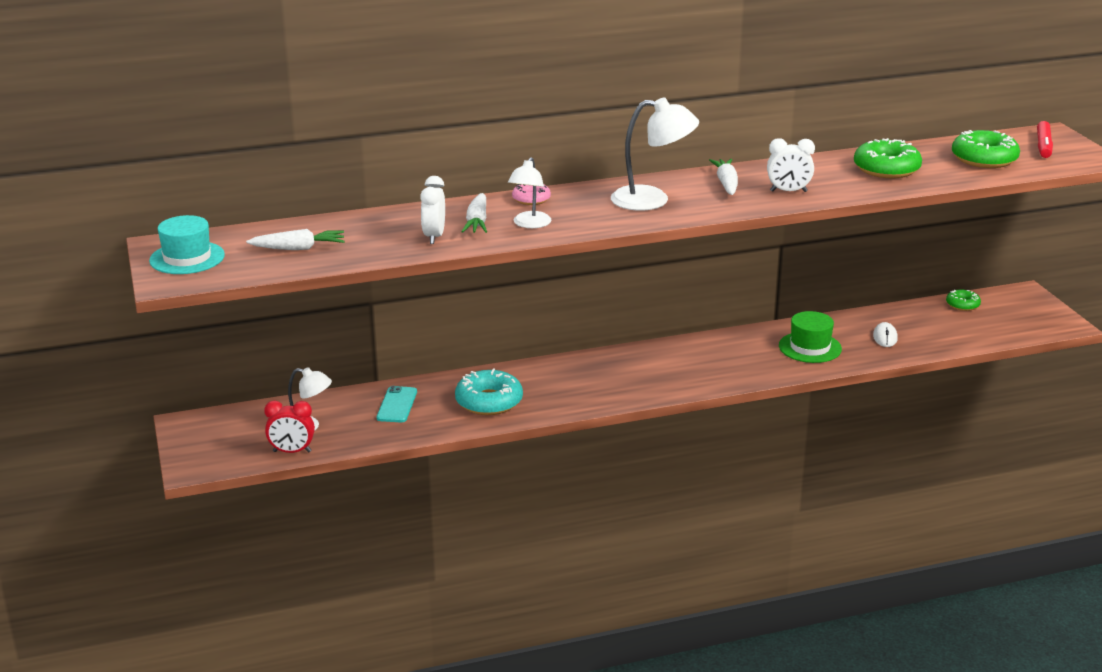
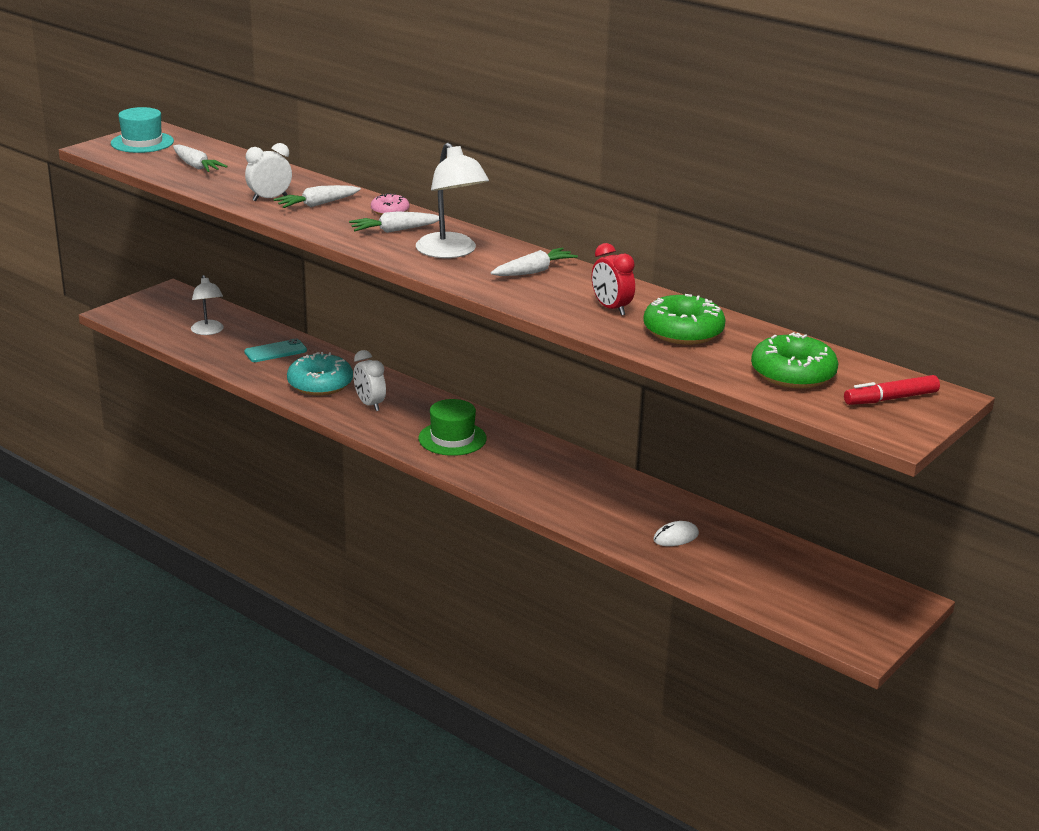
camera: 55 degrees right, 0 degrees up
(292, 451) = (168, 337): red clock -> red clock (611, 308)
(529, 224) = (336, 222): white lamp -> none
(579, 208) = (394, 230): none -> white carrot
(788, 191) = (553, 300): white clock -> white clock (370, 404)
(810, 347) = (599, 501): green hat -> green hat (452, 438)
(962, 305) = (817, 567): green donut -> none

